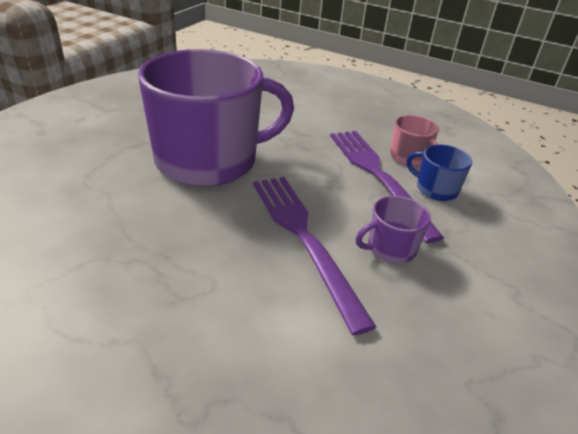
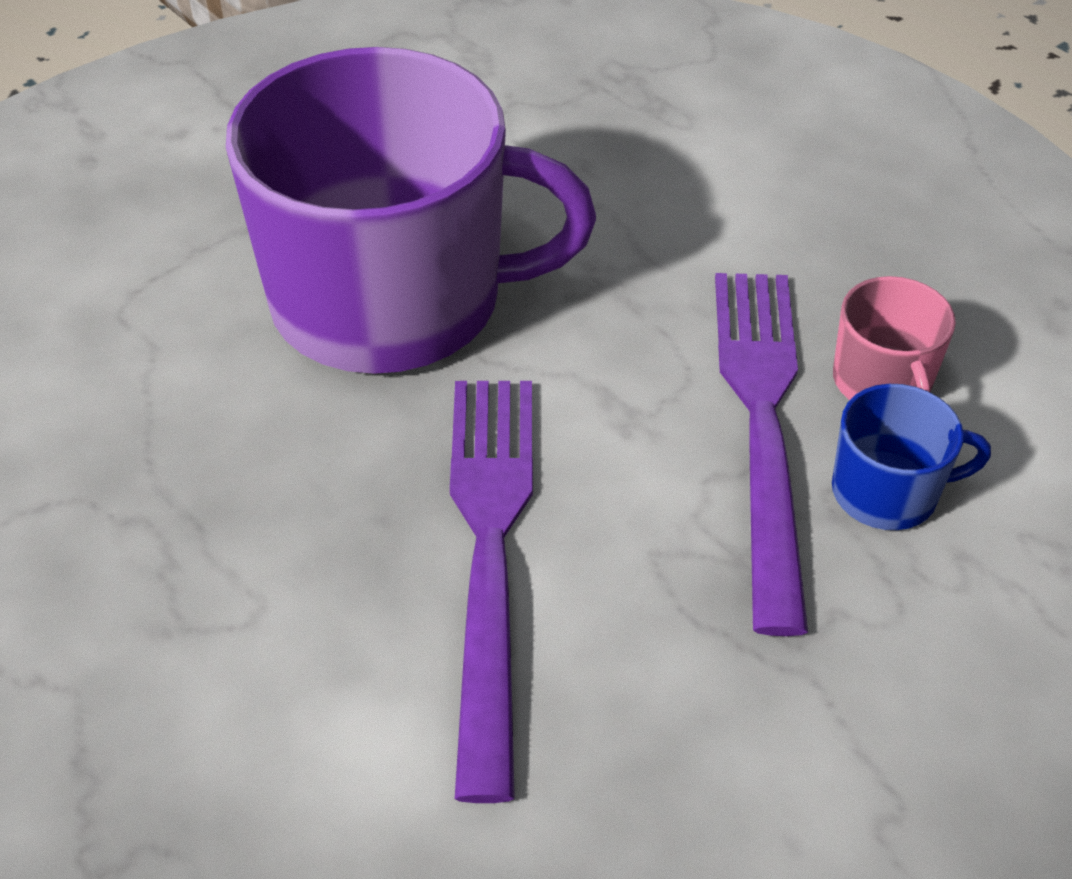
camera: 25 degrees right, 10 degrees up
(390, 248) = (666, 625): purple mug -> none
(435, 189) = (887, 492): blue mug -> blue mug turned 120 degrees clockwise

